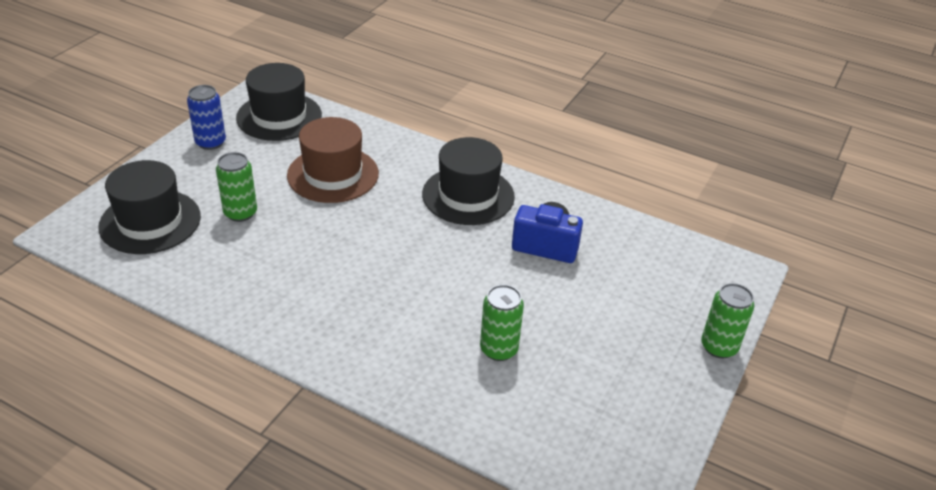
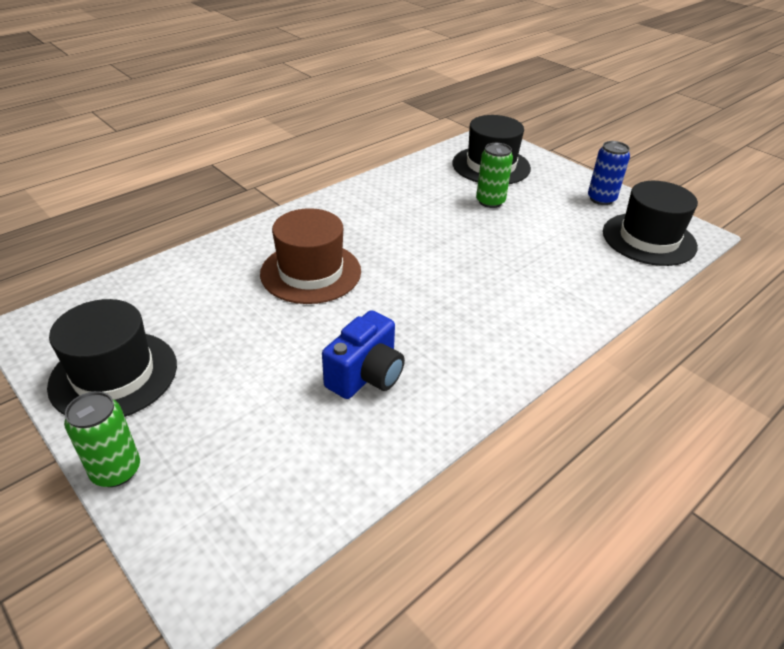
camera: 110 degrees right, 0 degrees up
(333, 174) = (538, 255): brown hat -> brown hat (311, 272)
(468, 195) = (479, 338): black hat -> black hat (114, 375)
(499, 349) = (243, 299): green can -> none

